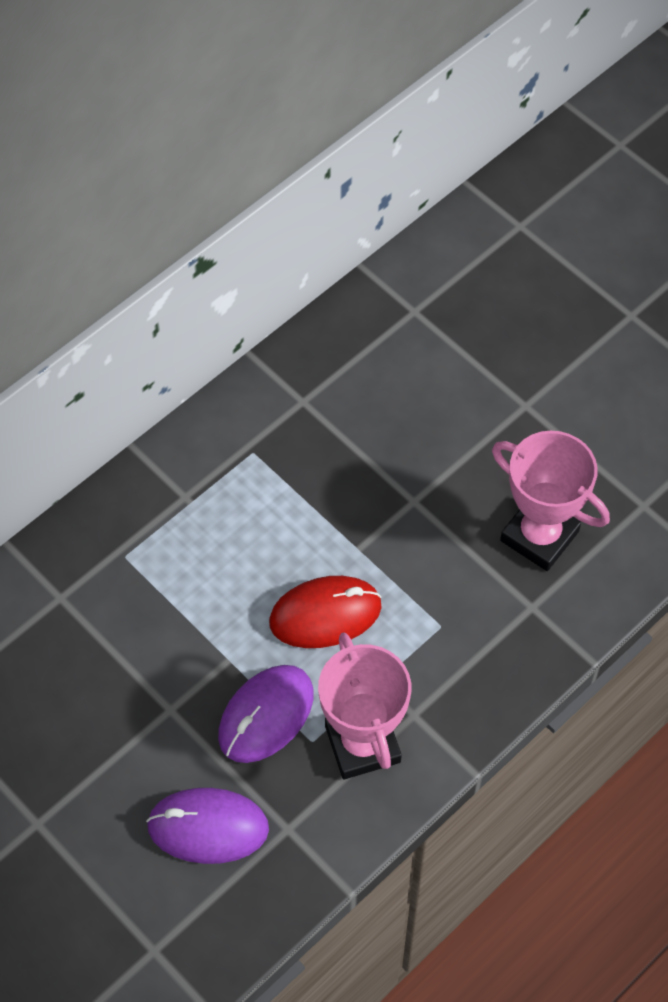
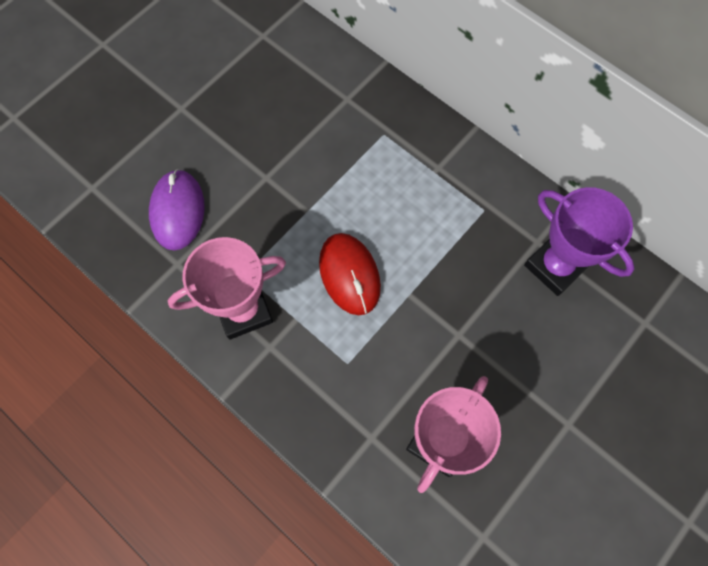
camera: 85 degrees right, 10 degrees up
(266, 715) = (263, 240): purple mouse -> none
(336, 387) = (555, 266): none -> purple trophy

